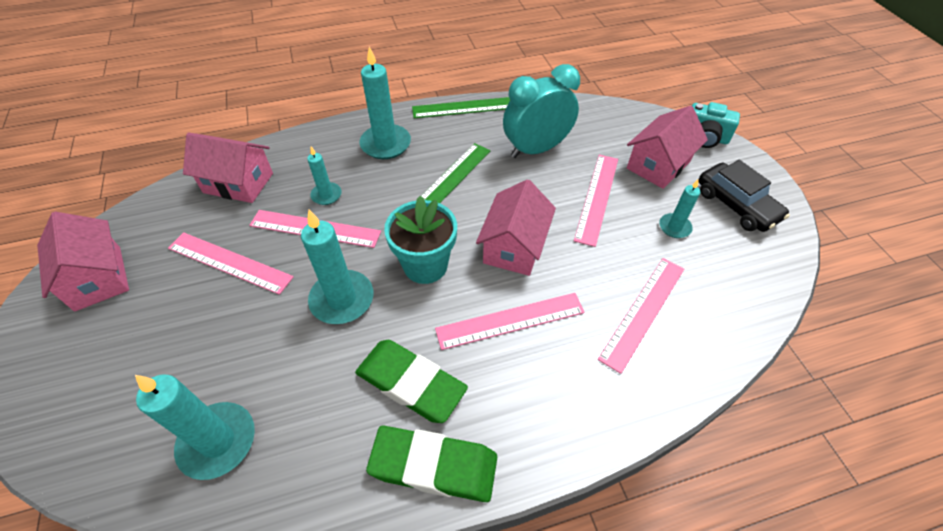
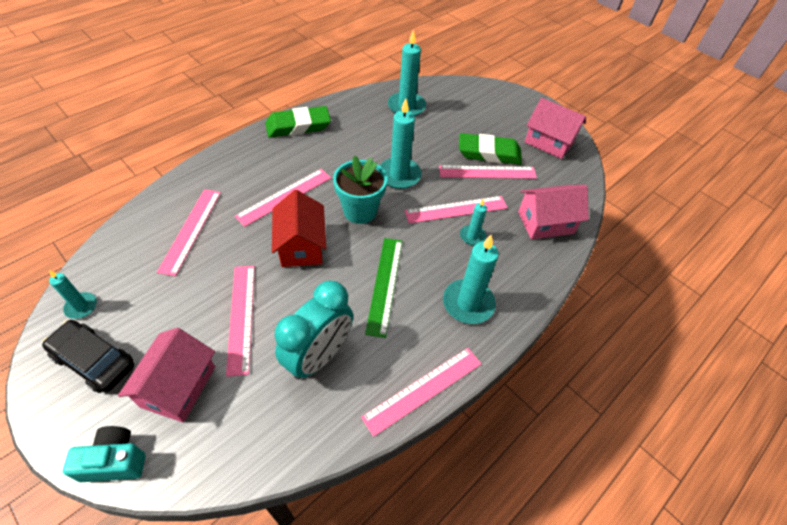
camera: 150 degrees right, 0 degrees up
(411, 383) = (329, 150): green eraser -> green eraser (489, 153)
(466, 107) = (423, 389): green ruler -> pink ruler
(514, 247) = (301, 245): pink house -> red house
(674, 227) = (163, 311): turquoise candle -> turquoise candle (81, 306)

